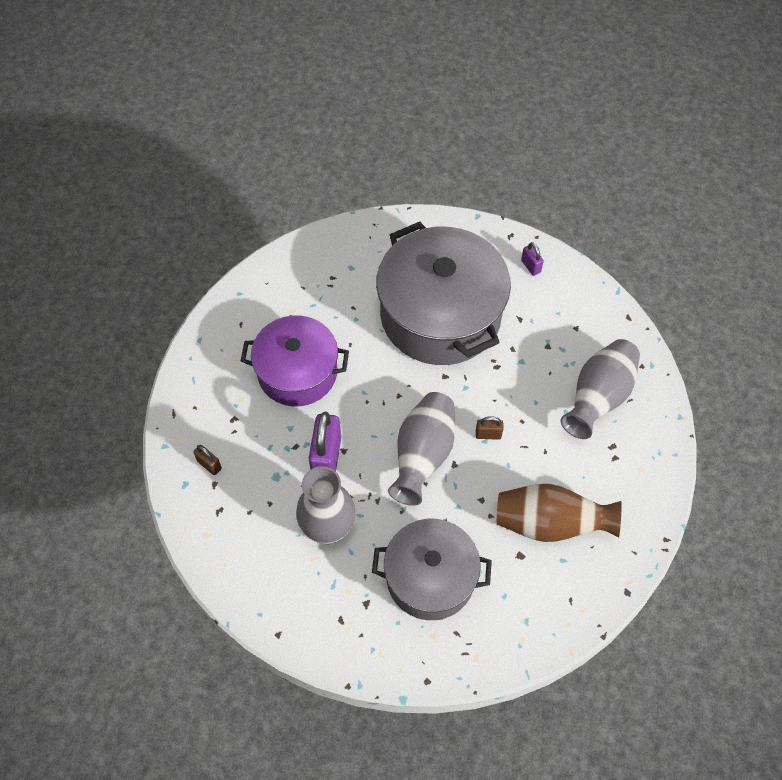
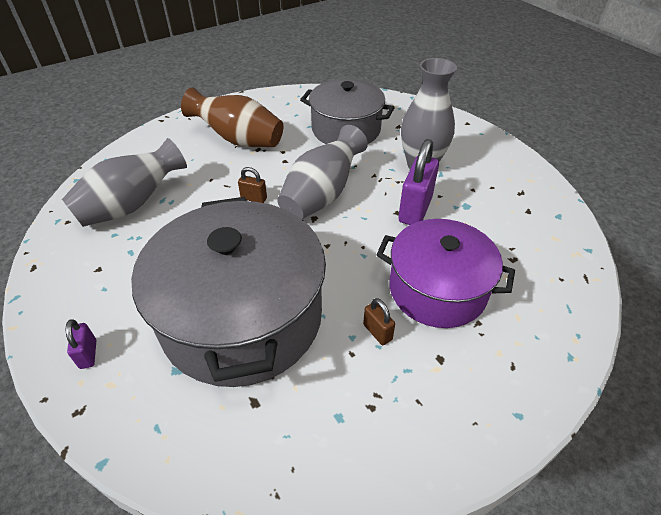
camera: 165 degrees left, 15 degrees down
(209, 465) = (535, 225): brown padlock -> brown padlock (377, 332)

